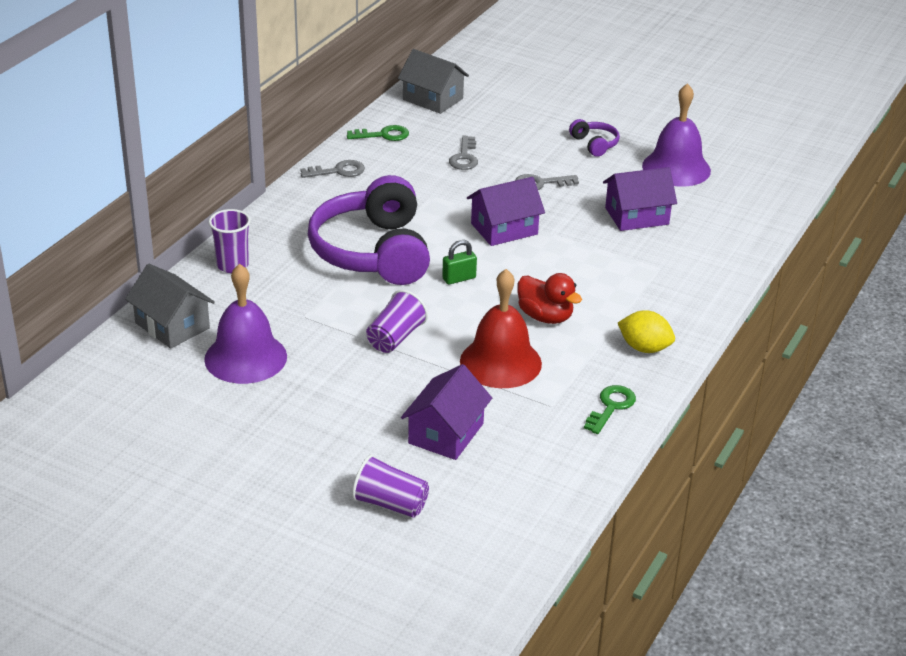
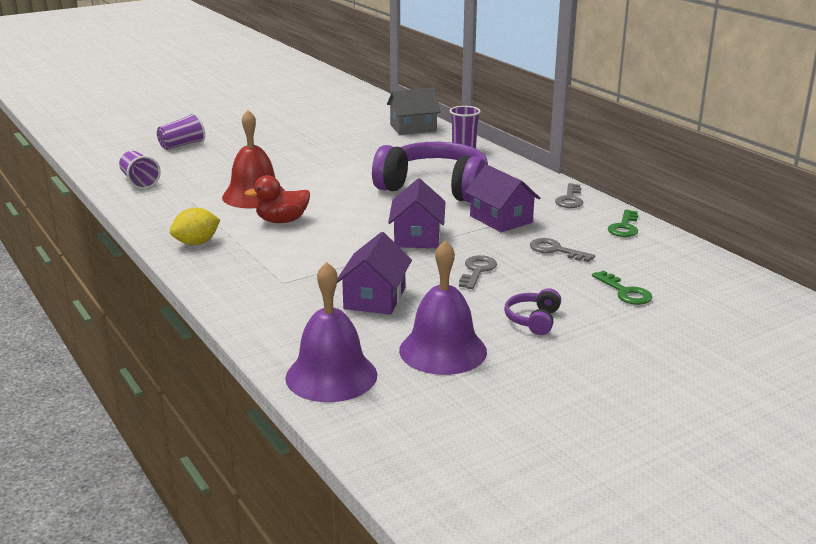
camera: 120 degrees right, 10 degrees down
(245, 357) = (357, 138): purple bell -> purple bell (331, 376)
(395, 337) = (324, 174): purple cup -> purple cup (139, 181)
(432, 99) = (690, 264): grey house -> none
(446, 433) = (213, 167): purple house -> purple house (501, 219)
(459, 278) = (367, 206): green padlock -> none
(595, 144) = (533, 320): purple headphones -> purple headphones turned 105 degrees clockwise
(611, 407) = (158, 214): green key -> green key (625, 292)

